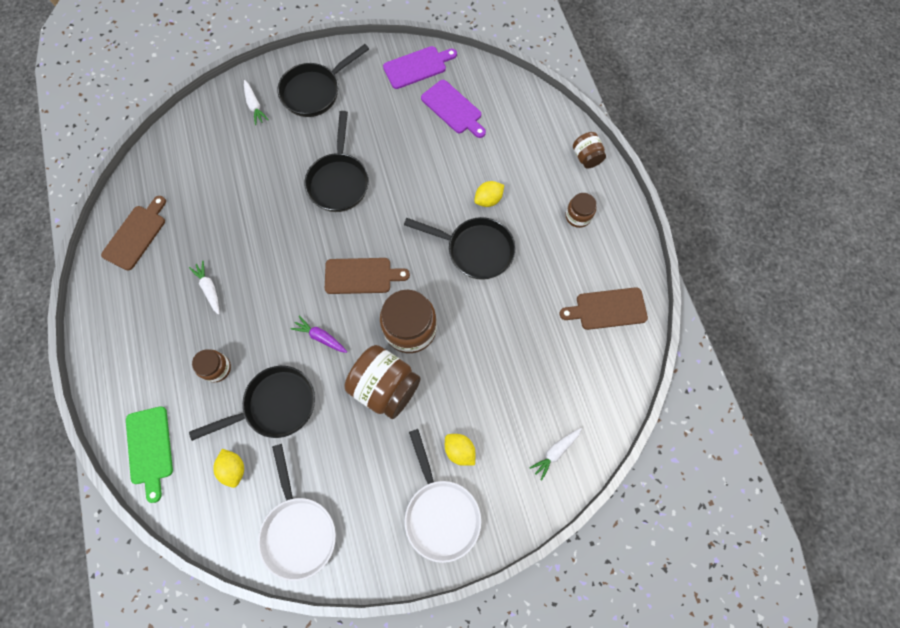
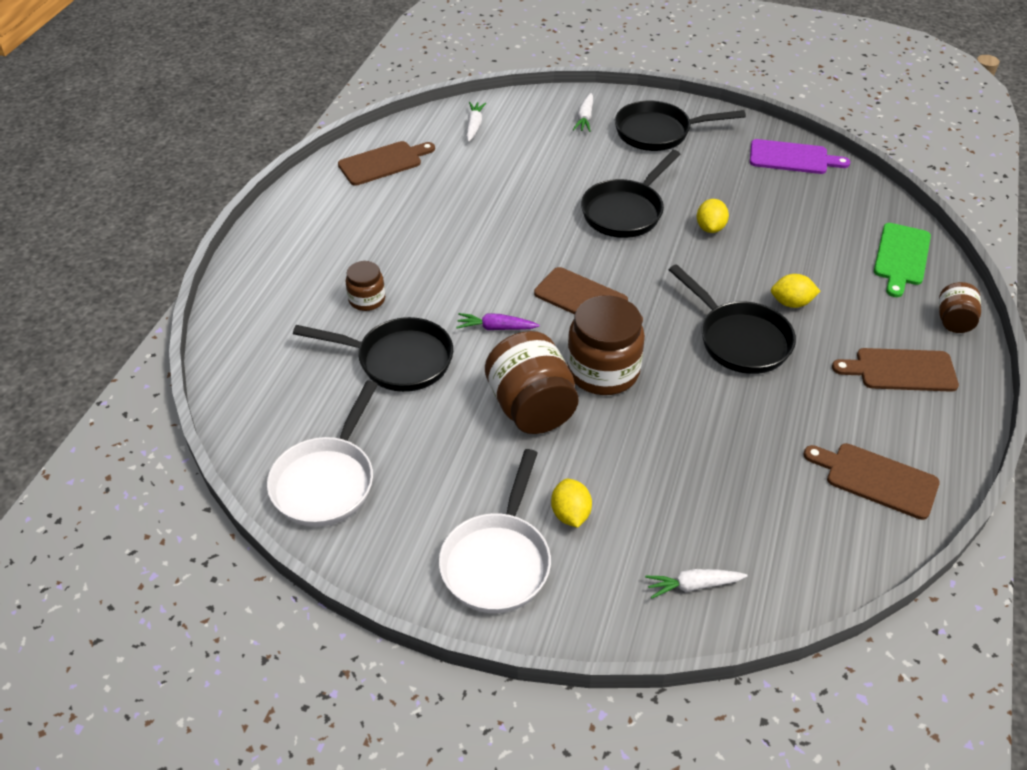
camera: 35 degrees right, 25 degrees down
(150, 448) = (245, 329): green cutting board -> green cutting board (901, 257)
(209, 289) = (416, 234): white carrot -> white carrot (474, 126)
(234, 468) = (309, 390): yellow lemon -> yellow lemon (710, 228)
(320, 337) = (496, 328): purple carrot -> purple carrot turned 60 degrees counterclockwise
(453, 109) = (808, 208): purple cutting board -> none
(578, 216) = (901, 370): brown jar -> brown cutting board

